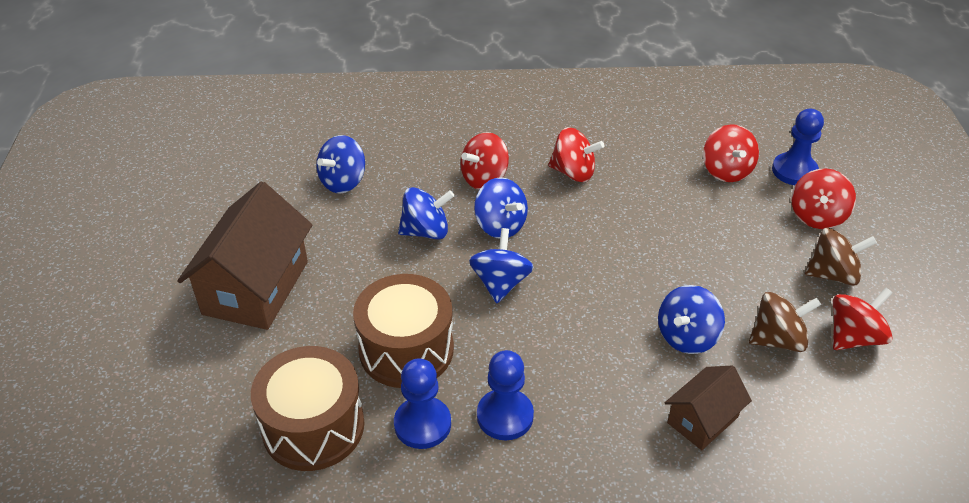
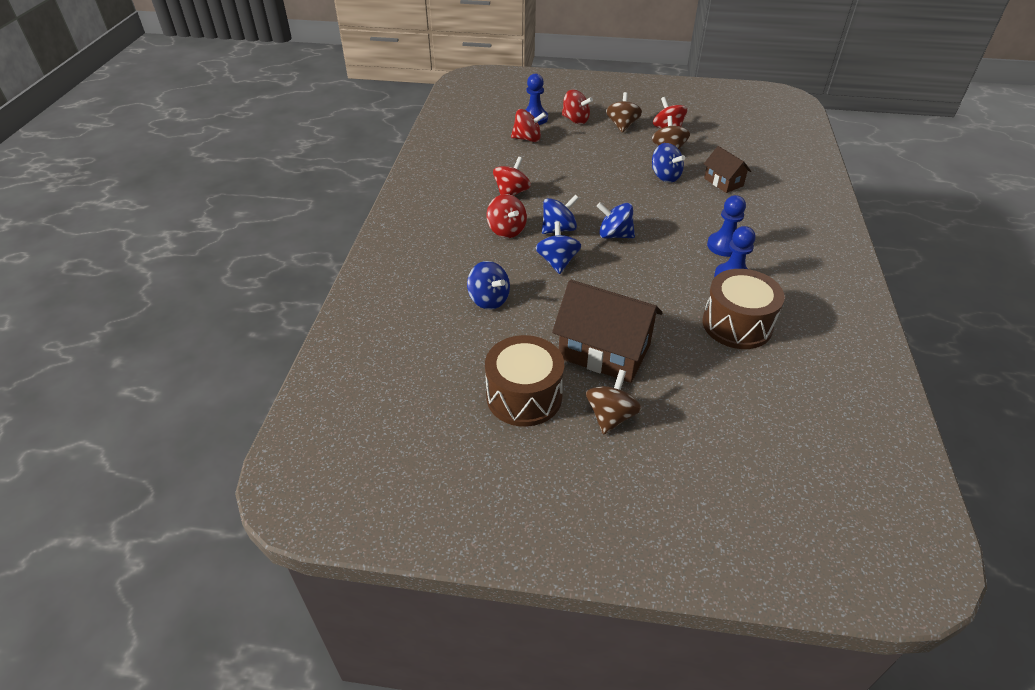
camera: 80 degrees left, 0 degrees up
(150, 300) = (611, 416): none -> brown spinning top
(406, 349) = (671, 280): brown drum -> brown drum (524, 396)

